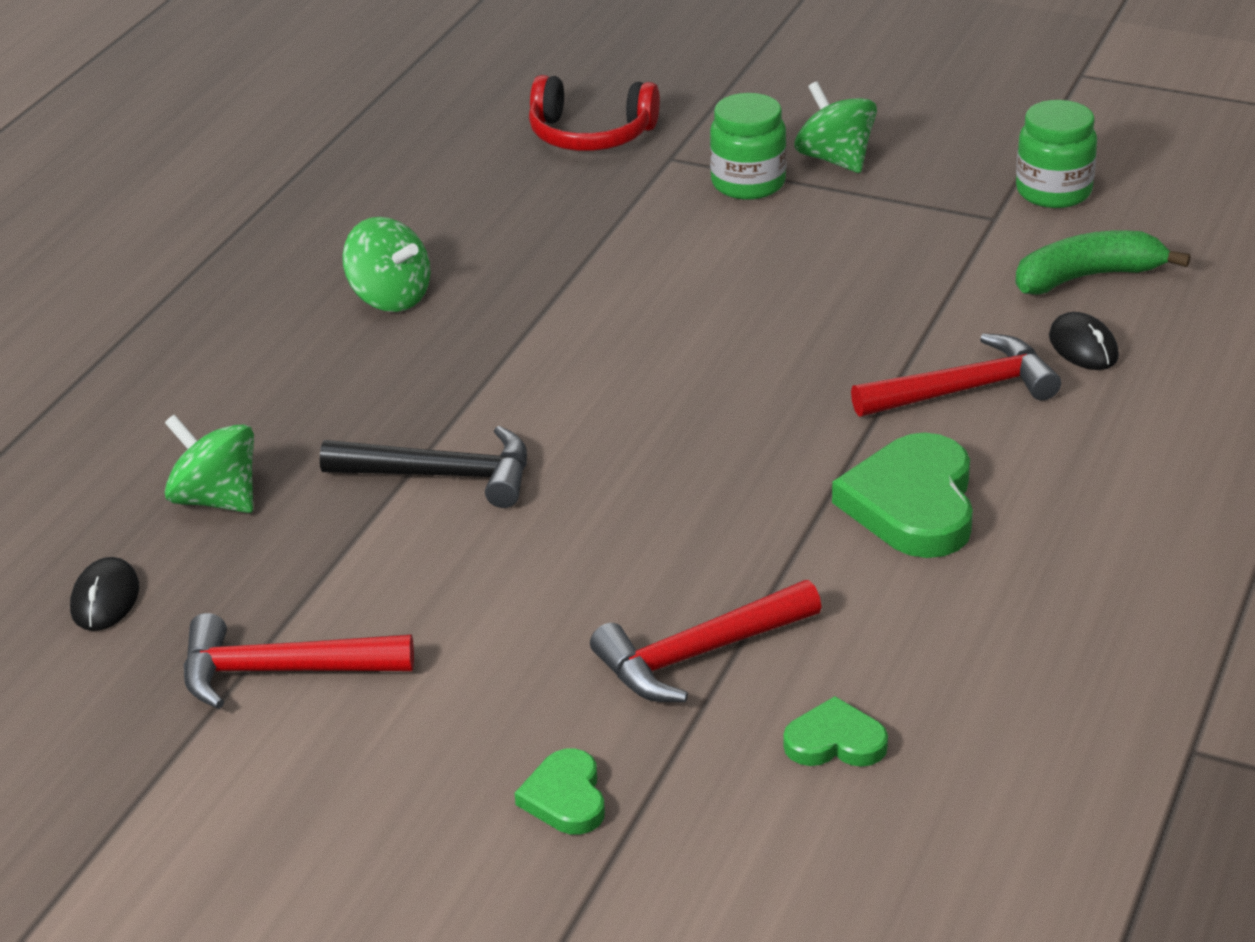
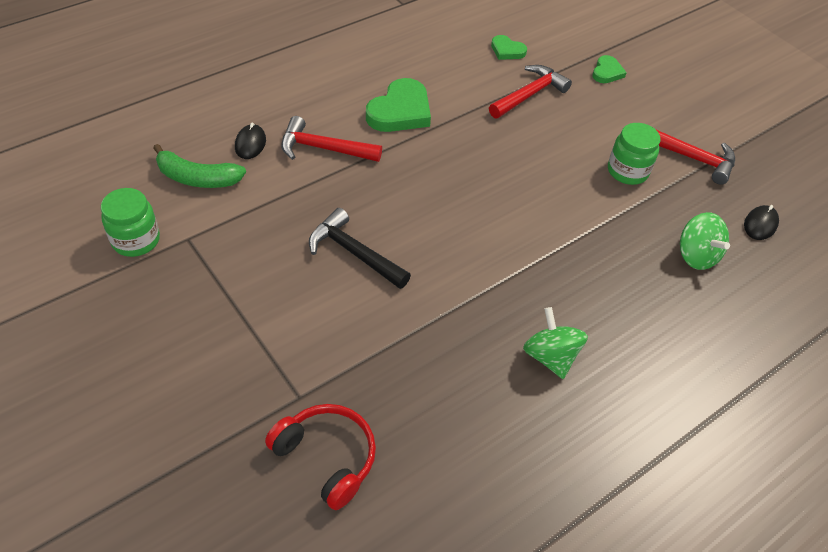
camera: 155 degrees left, 15 degrees up
(442, 476) = (583, 217): black hammer -> black hammer (354, 253)
(698, 654) = (529, 95): red hammer -> red hammer turned 45 degrees counterclockwise
(748, 183) = (278, 342): green jar -> green jar (627, 171)
(835, 159) = (209, 335): green spinning top -> none

